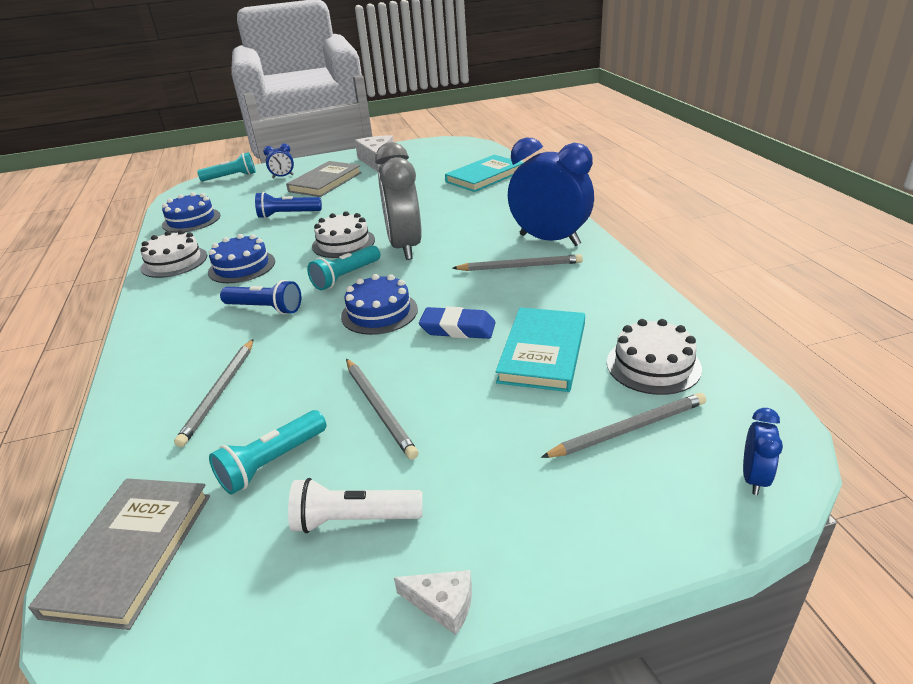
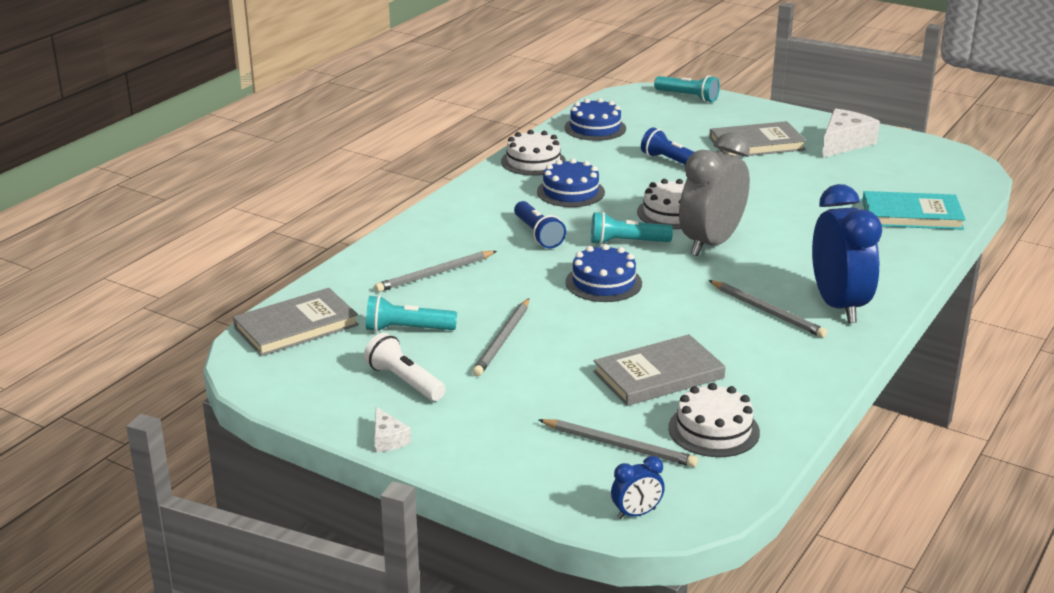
camera: 45 degrees right, 5 degrees down
(283, 177) = (730, 119): blue clock -> none
(458, 328) = (634, 325): blue eraser -> none
(543, 352) = (658, 375): turquoise book -> grey book

